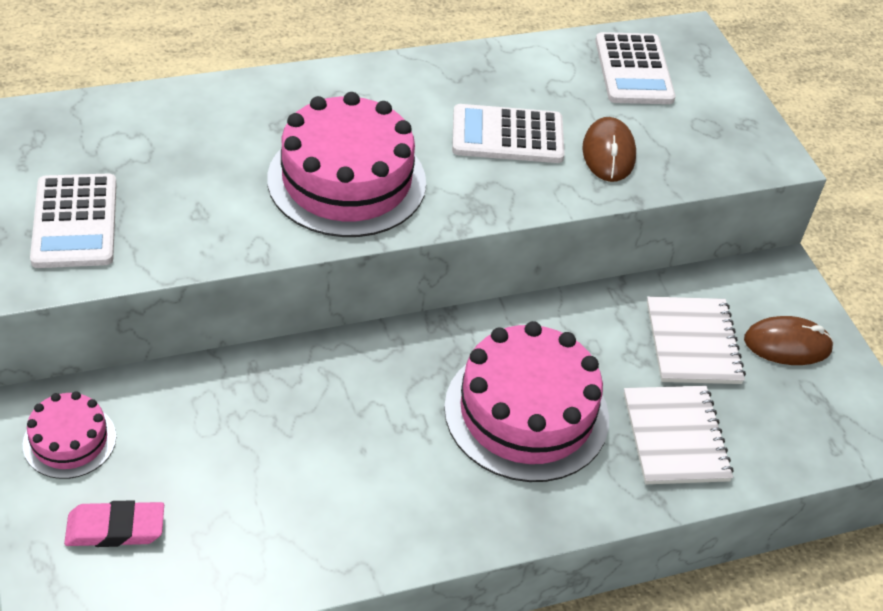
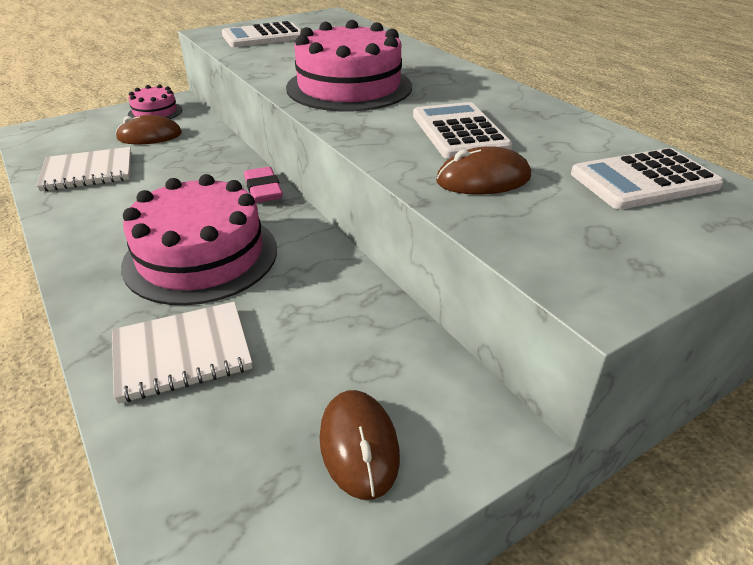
camera: 80 degrees right, 10 degrees down
(115, 528) = (90, 132): pink eraser -> pink eraser (263, 190)
(170, 450) = (149, 136): none -> brown mouse
(693, 343) = (326, 354): white notebook -> white notebook (88, 172)

